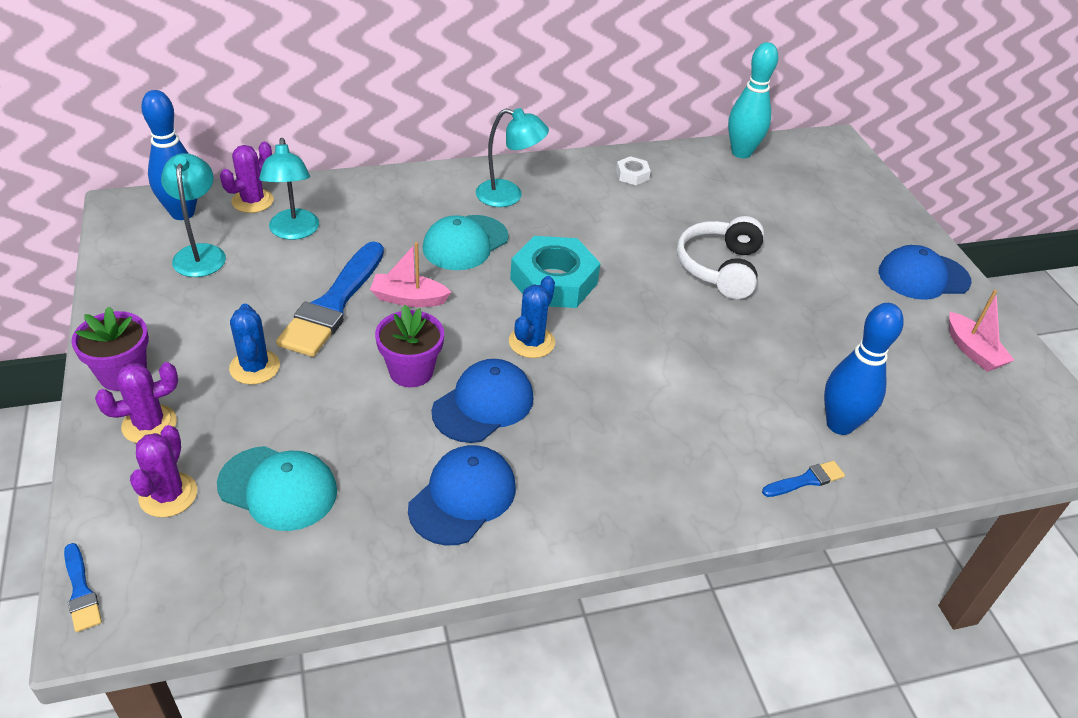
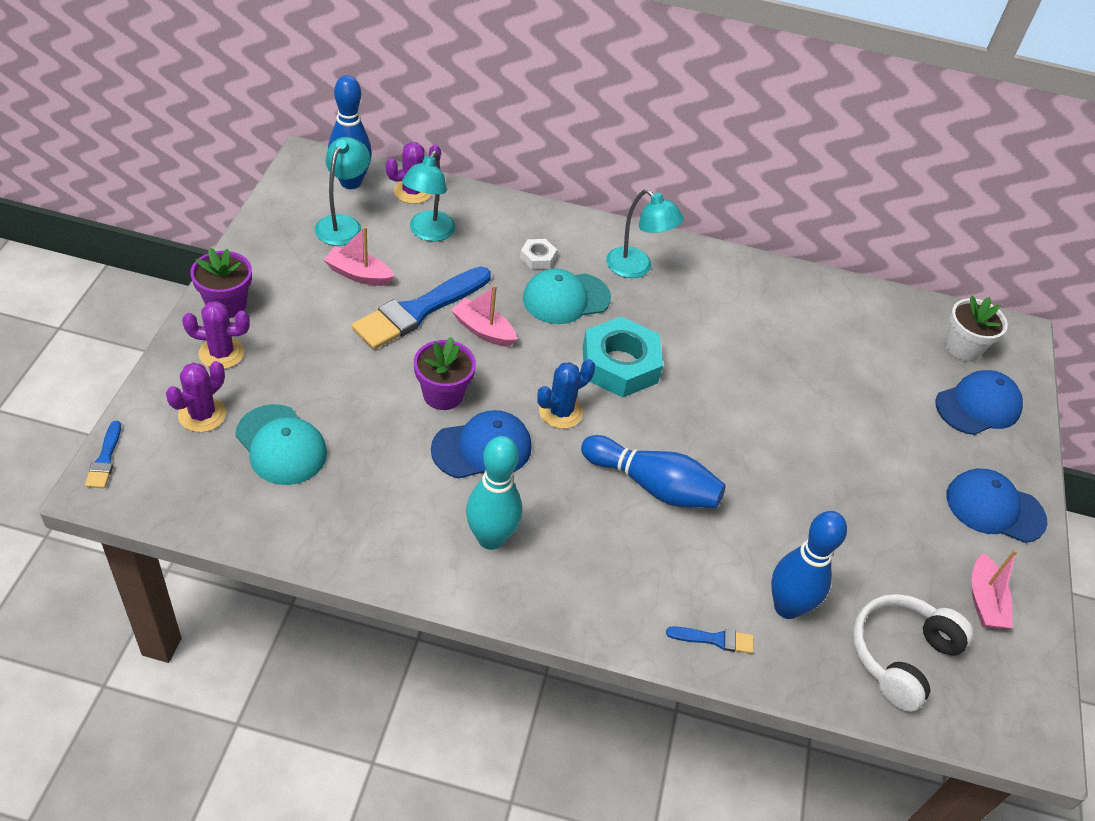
camera: 25 degrees right, 5 degrees up
(249, 293) = (358, 274): none -> pink boat
(255, 367) = (324, 339): blue cactus -> none
(463, 497) = (413, 517): blue cap -> blue cap (978, 406)
(632, 175) = (770, 291): white nut -> white nut (537, 258)
(657, 372) = (653, 485): none -> blue bowling pin
(720, 268) = (787, 415): white headphones -> white headphones (901, 656)
(741, 153) = (902, 308): turquoise bowling pin -> turquoise bowling pin (490, 538)
(807, 166) = (962, 348): none -> white flower pot

